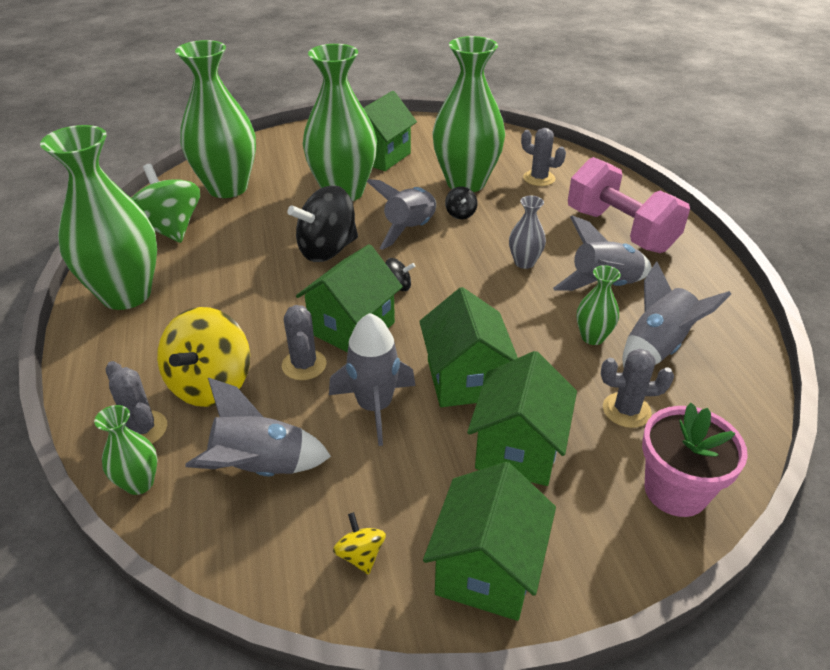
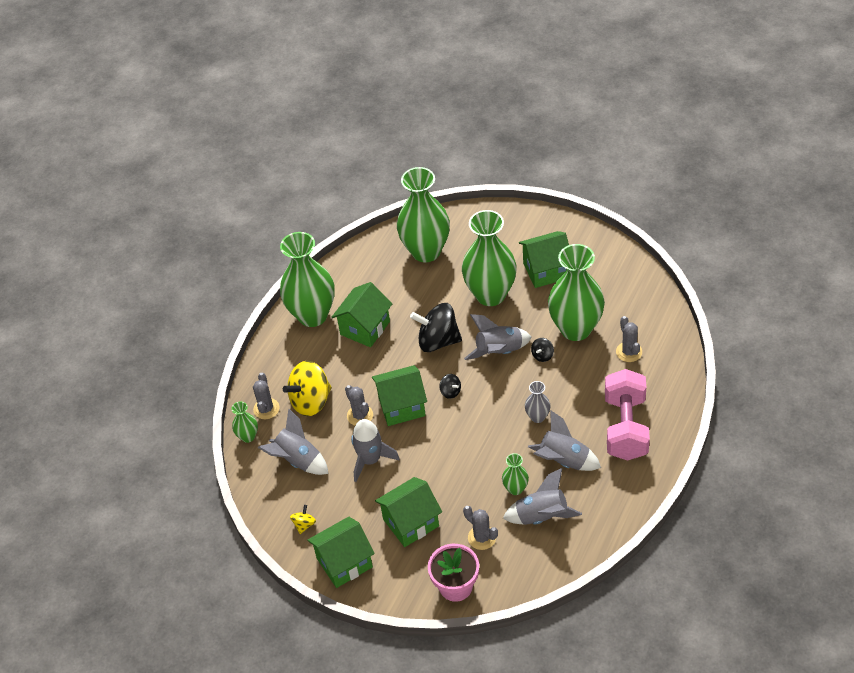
camera: 45 degrees right, 10 degrees up
(170, 229) = (368, 273): green spinning top -> none
(304, 365) = (360, 415): grey cactus -> grey cactus turned 60 degrees counterclockwise
(465, 379) = (425, 472): green house -> green house (365, 328)

